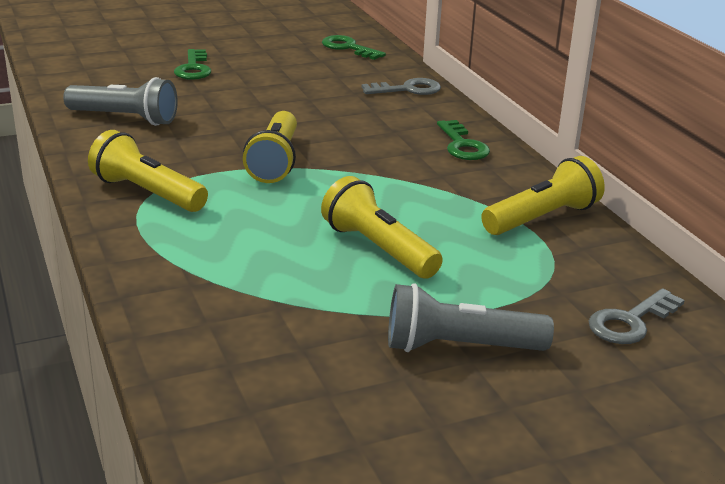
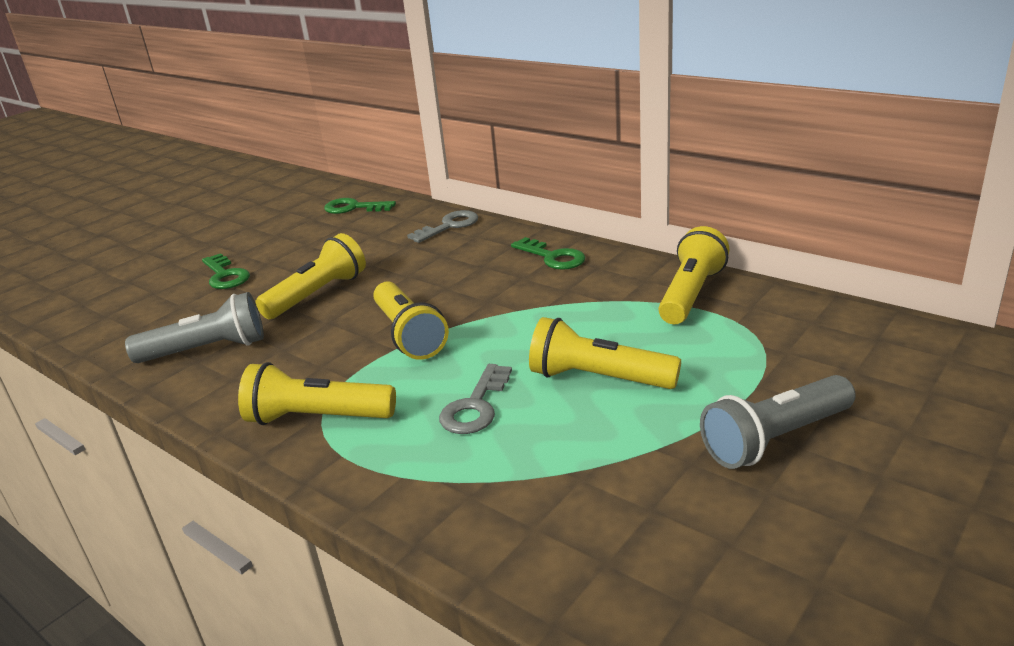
camera: 25 degrees left, 0 degrees up
(243, 107) = (318, 294): none -> yellow flashlight
(630, 321) = (864, 353): grey key -> grey key (475, 406)

